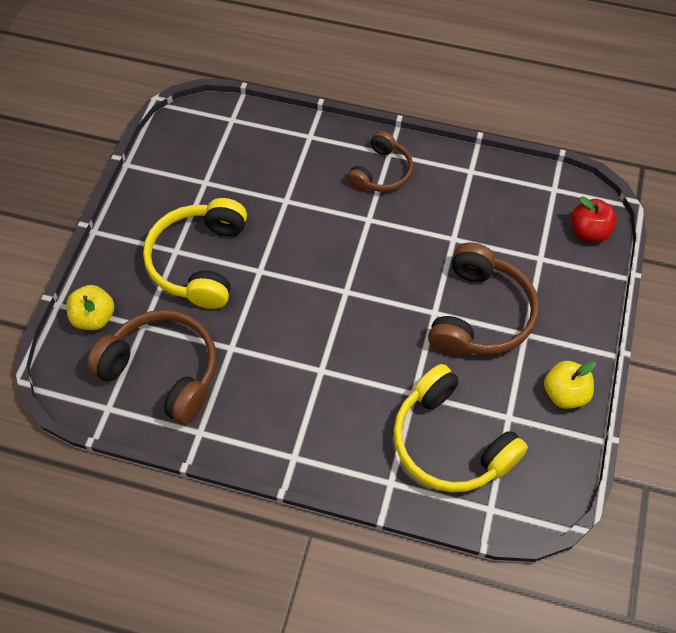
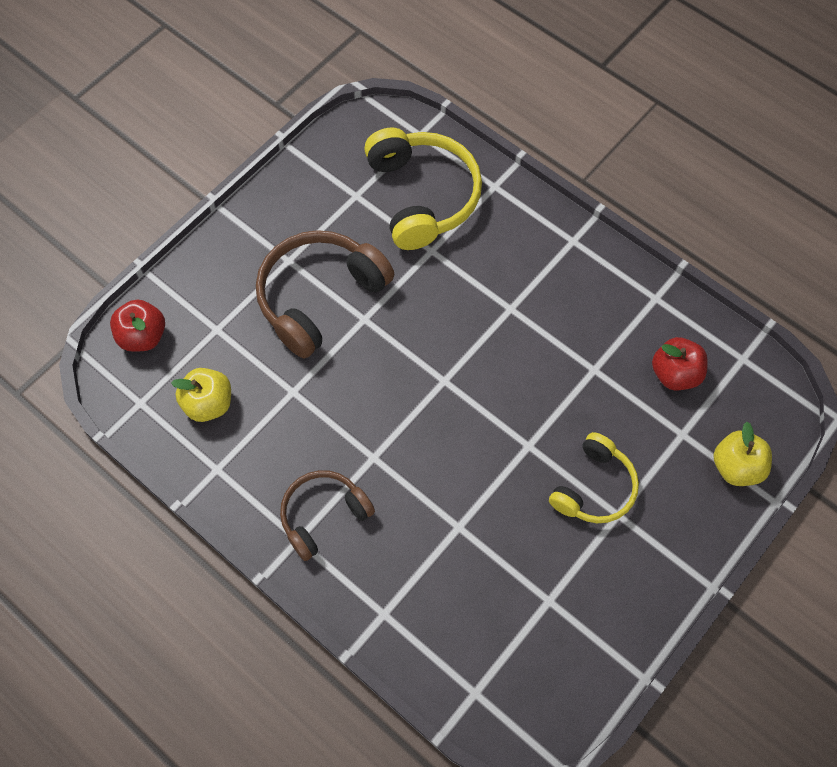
camera: 155 degrees left, 5 degrees up
(163, 371) = (675, 374): brown headphones -> red apple
(199, 261) = (594, 487): yellow headphones -> yellow headphones, size x0.62
(564, 393) = (291, 194): yellow apple -> yellow apple (208, 404)

